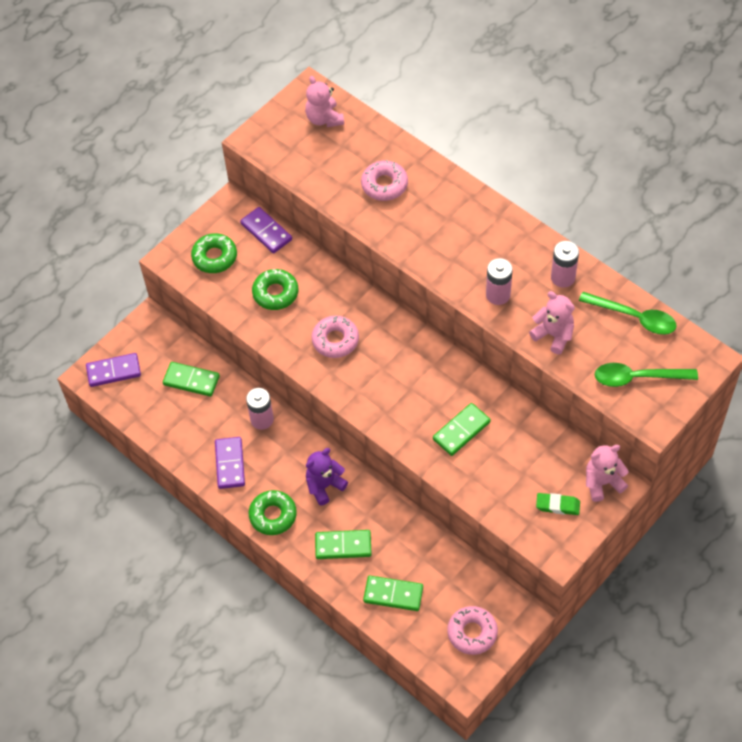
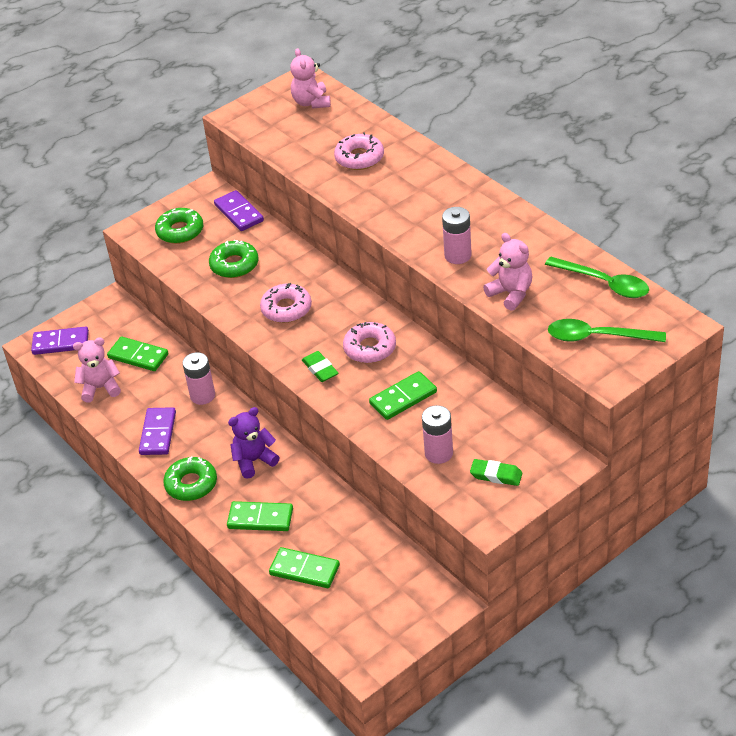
camera: 10 degrees right, 15 degrees down
(380, 405) = (320, 369): none -> green eraser
(472, 632) = (385, 615): pink donut -> pink donut (370, 348)
(563, 277) = (532, 244): pink battery -> pink battery (438, 453)
(602, 482) = (551, 457): pink teddy bear -> pink teddy bear (100, 388)

